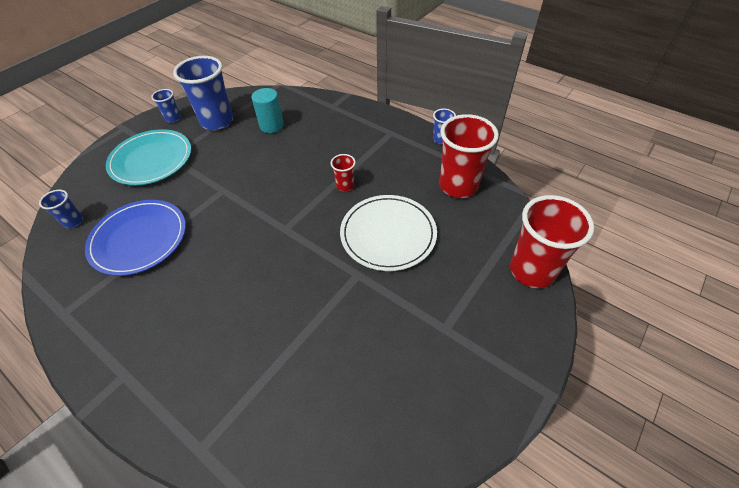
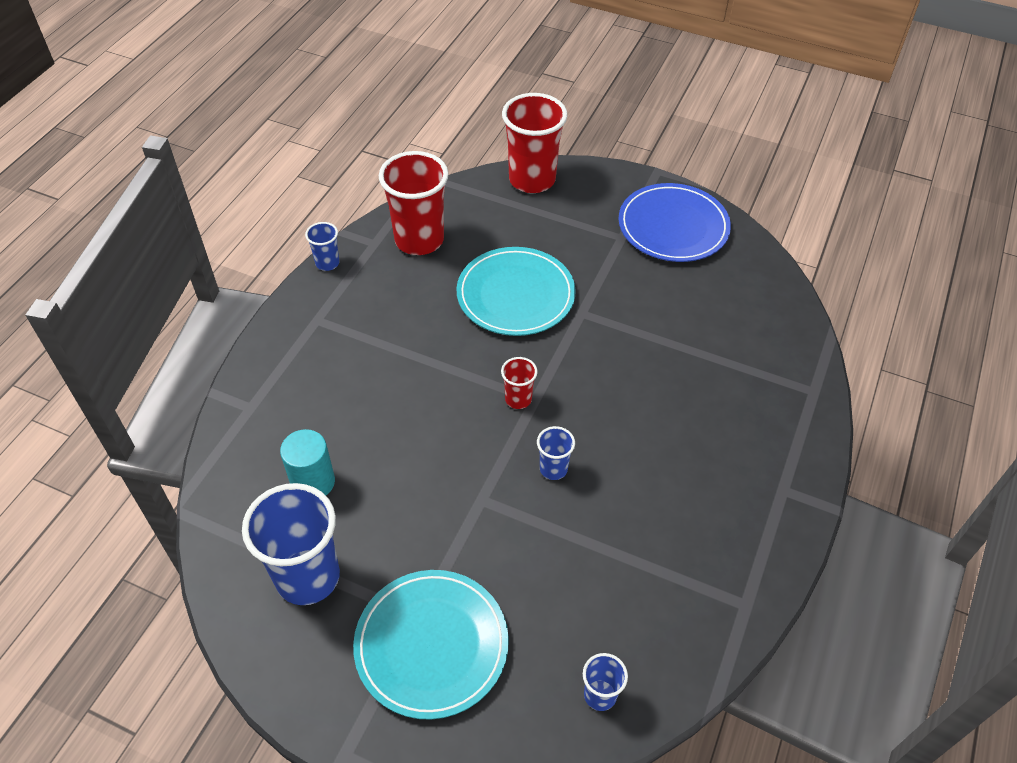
camera: 105 degrees left, 0 degrees up
(139, 239) = (603, 572): blue plate -> blue plate (673, 226)
(173, 118) = (303, 666): blue cup -> blue cup (553, 469)
(345, 186) = (441, 351): red cup -> red cup (518, 399)
(388, 234) = (515, 295): white plate -> turquoise plate

